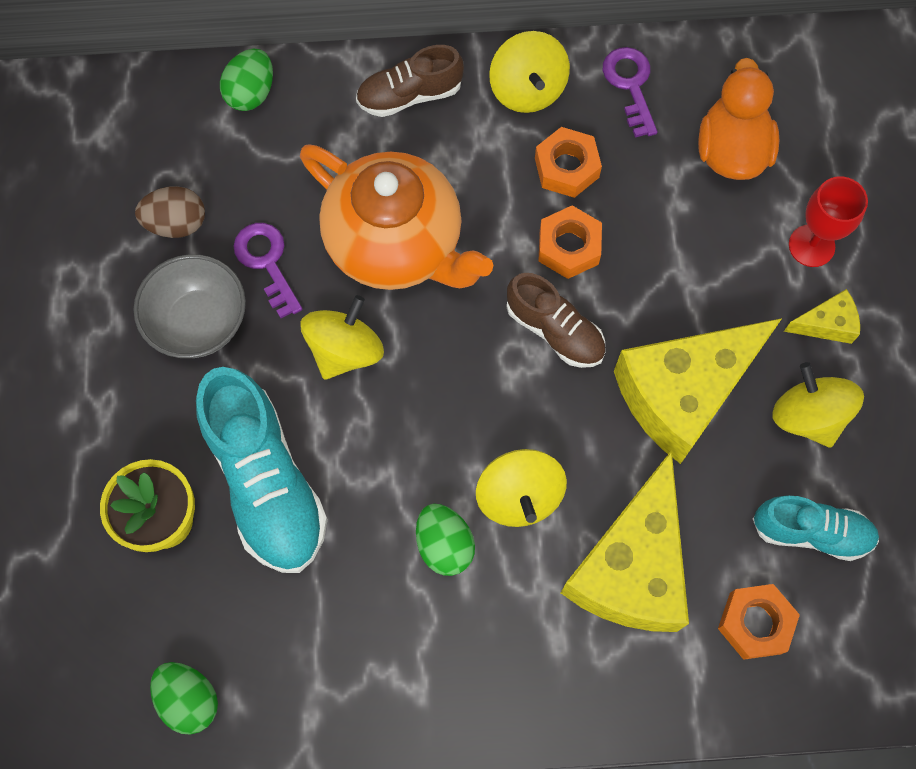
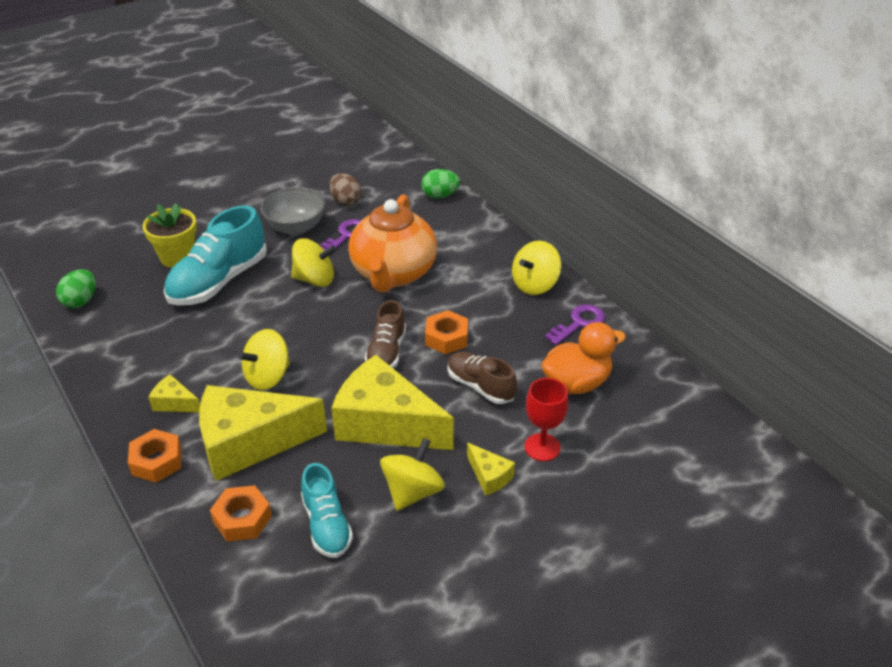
camera: 60 degrees right, 30 degrees down
(409, 95) = (489, 245): brown shoe -> brown shoe (480, 386)
(444, 545) = (219, 358): green egg -> none
(504, 634) = (175, 403): none -> yellow cheese
(566, 167) = (498, 318): orange nut -> orange nut (157, 461)

